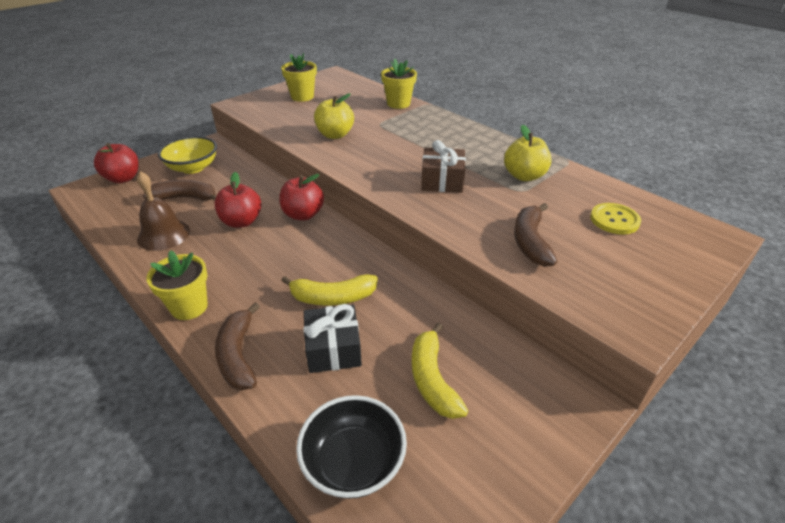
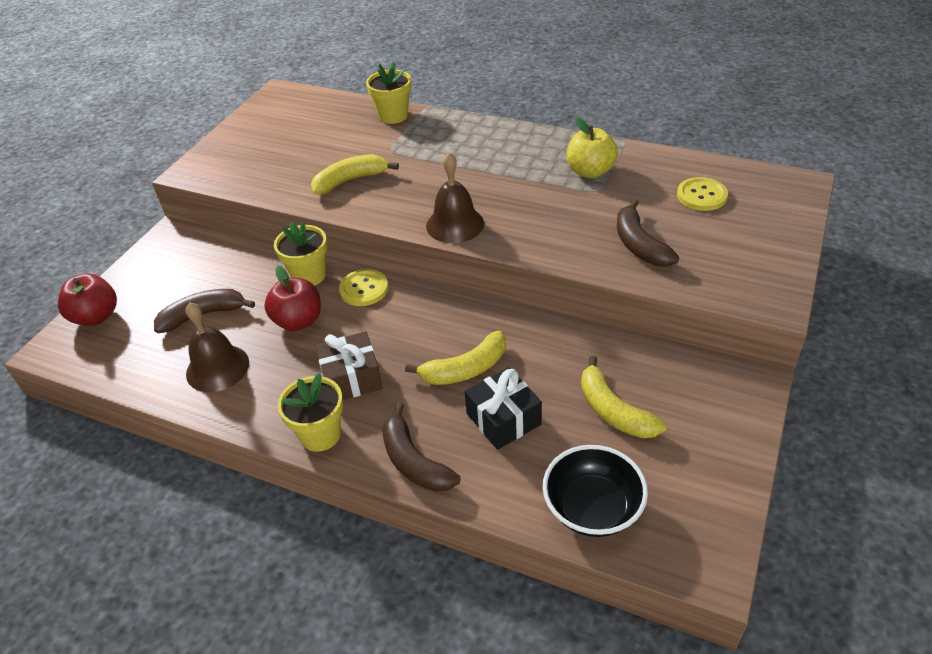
camera: 20 degrees left, 5 degrees up
(193, 168) = (178, 273): yellow bowl -> none
(302, 97) = (266, 138): yellow flower pot -> yellow flower pot (309, 275)
(303, 214) = (364, 289): red apple -> yellow button
(335, 135) = (350, 180): yellow apple -> yellow banana
(387, 183) = (455, 224): none -> brown bell
(442, 181) = (511, 204): brown gift -> brown gift (351, 378)

